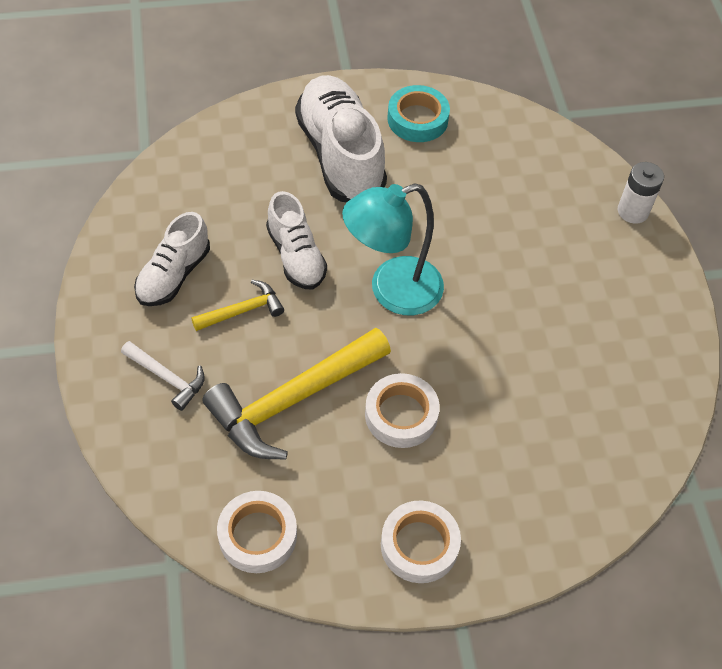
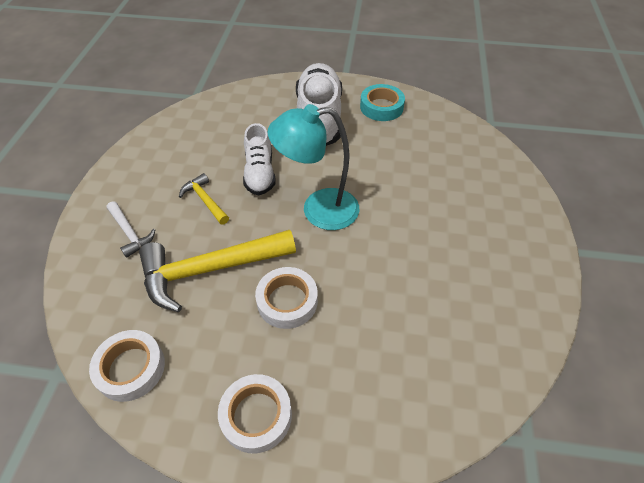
camera: 20 degrees right, 5 degrees down
(174, 275) = (171, 168): white shoe -> none
(242, 311) = (205, 200): yellow hammer -> yellow hammer turned 120 degrees counterclockwise
(633, 211) = (526, 193): white battery -> none

